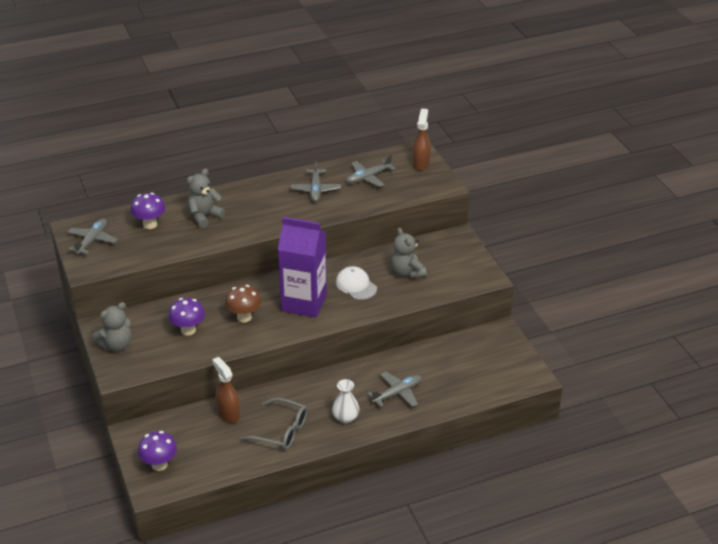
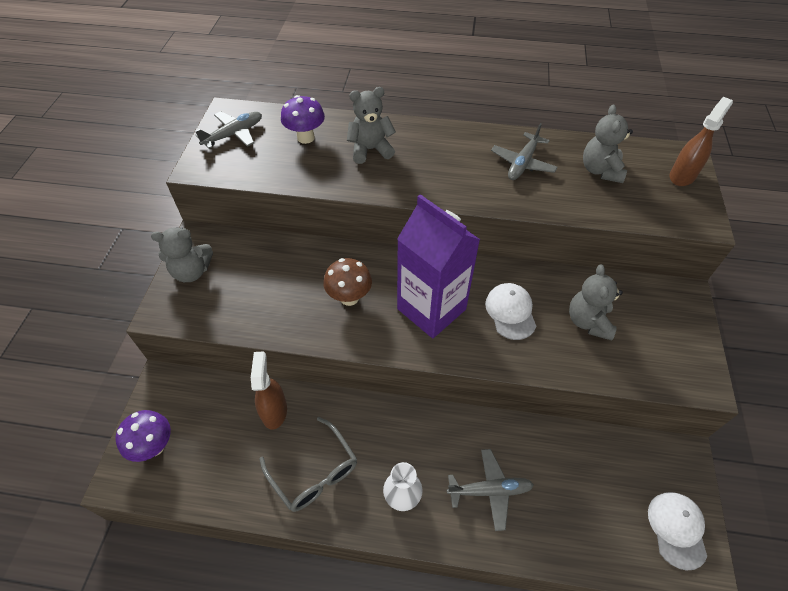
camera: 30 degrees right, 15 degrees up
(188, 330) = (277, 286): purple mushroom -> none
(368, 177) = (600, 170): grey plane -> grey teddy bear
(513, 366) = (677, 529): none -> white cap

